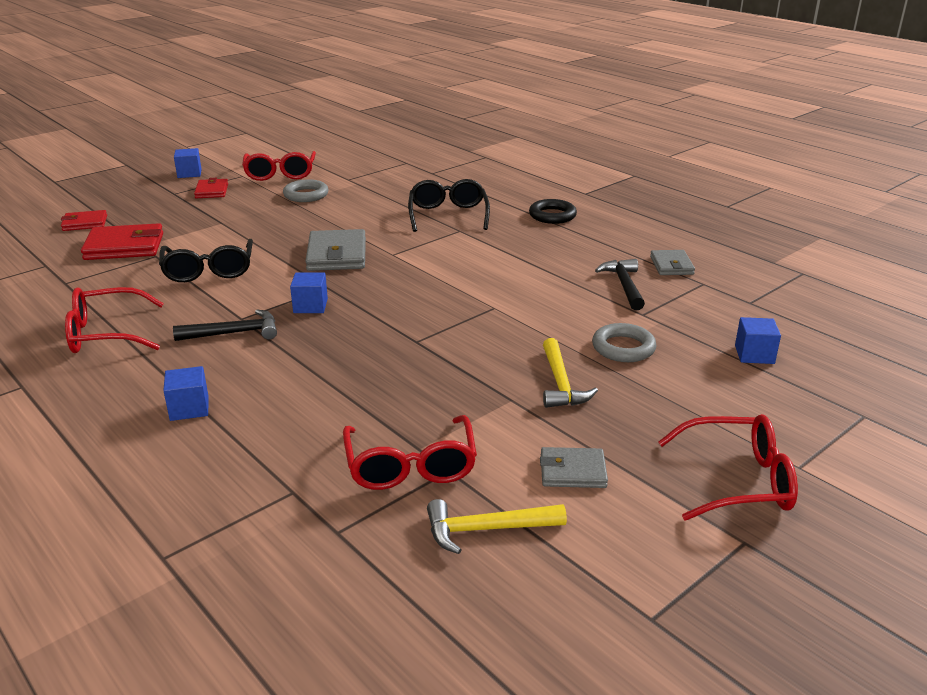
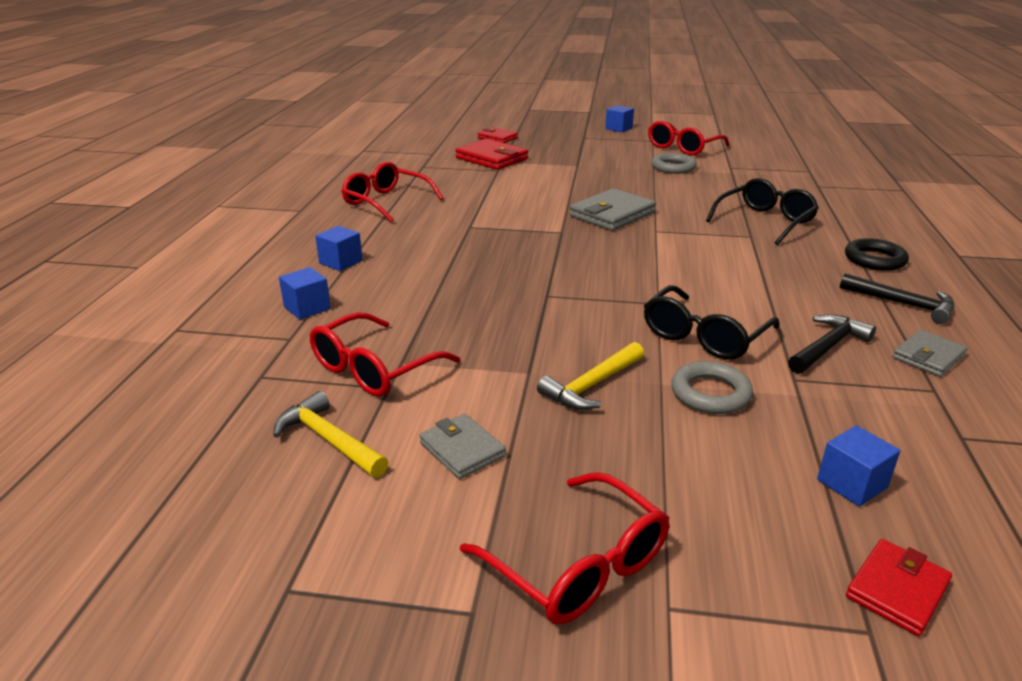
camera: 50 degrees right, 0 degrees up
(209, 270) = (509, 191): black glasses -> black glasses (703, 336)
(212, 191) = (611, 144): red wallet -> red wallet (897, 590)
(234, 333) = (448, 233): black hammer -> black hammer (903, 304)
(310, 306) = (525, 238): blue cube -> blue cube (307, 308)

